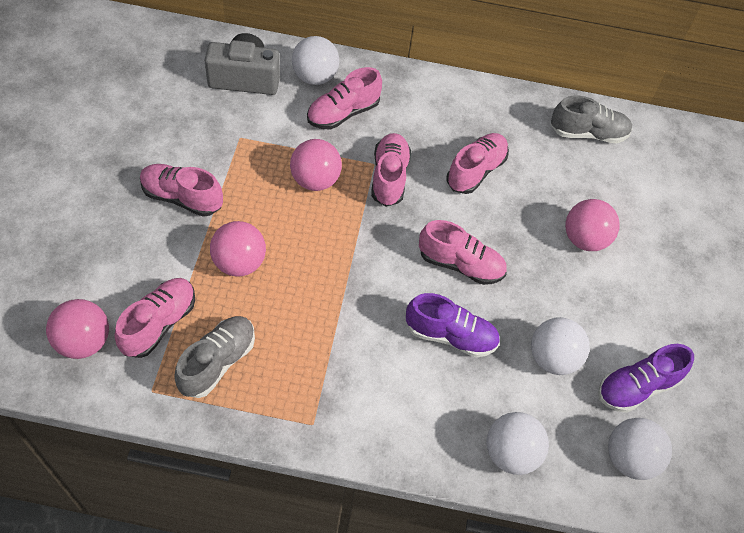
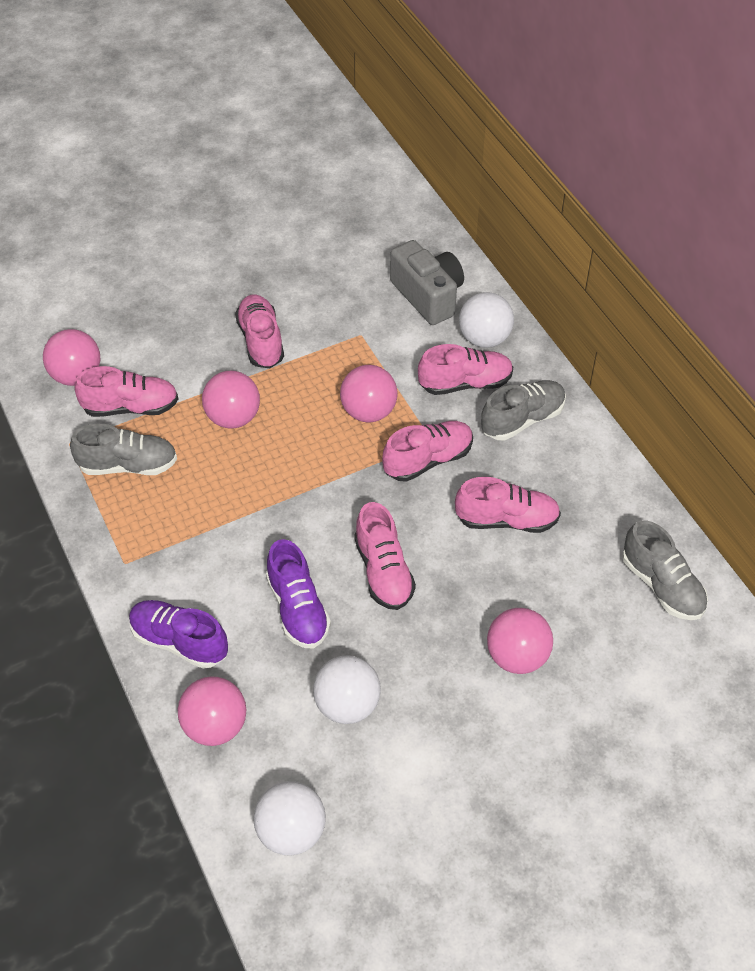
camera: 60 degrees right, 5 degrees down
(343, 113) = (465, 383): pink shoe -> pink shoe turned 150 degrees clockwise
(402, 107) = (522, 419): none -> grey shoe
(510, 453) = (215, 726): white ball -> pink ball
(636, 387) = (379, 797): purple shoe -> purple shoe (179, 641)

